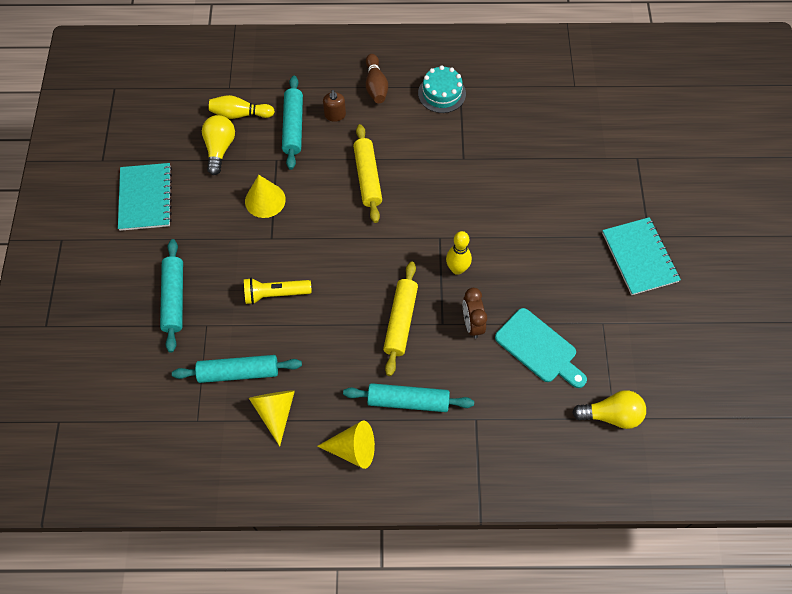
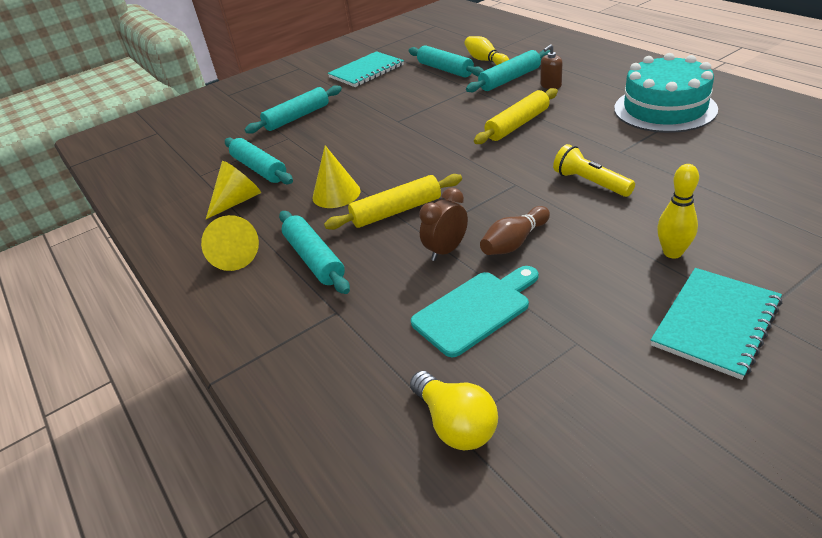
camera: 60 degrees right, 25 degrees down
(220, 148) = (445, 69): yellow light bulb -> turquoise rolling pin
(265, 200) = (427, 102): yellow cone -> yellow cone (336, 194)
(275, 294) = (349, 147): yellow flashlight -> yellow flashlight (590, 183)
(375, 86) = (610, 84): brown bowling pin -> brown bowling pin (514, 242)
(442, 93) = (664, 109): turquoise cake -> turquoise cake, size x1.71
(457, 269) = (496, 210): yellow bowling pin -> yellow bowling pin (672, 252)
(539, 348) = (475, 310): turquoise cutting board -> turquoise cutting board turned 135 degrees counterclockwise

